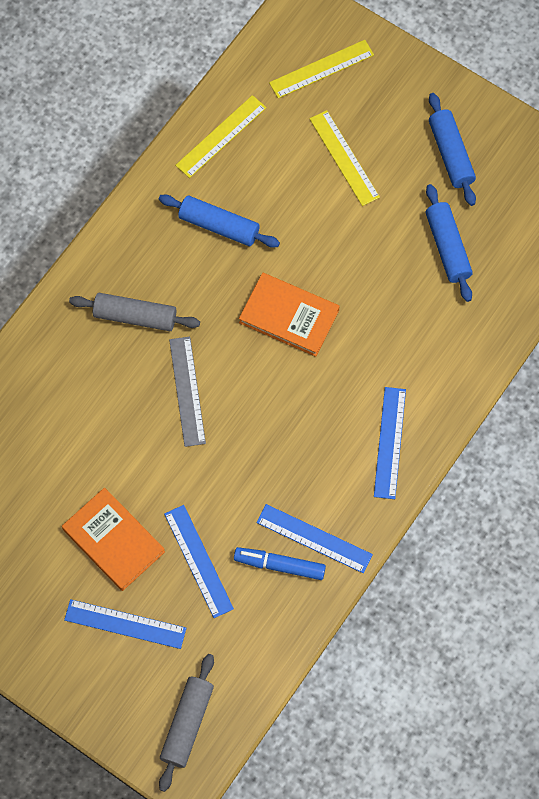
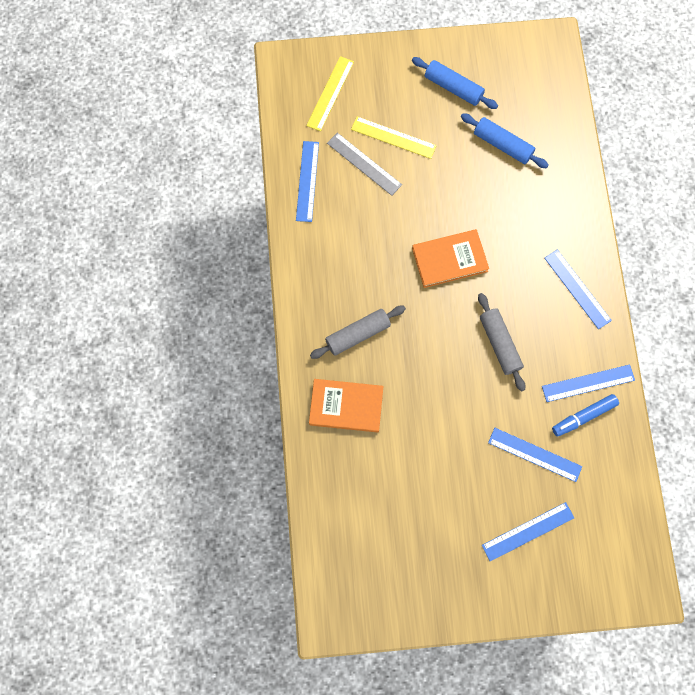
camera: 40 degrees left, 5 degrees up
(113, 540) = (473, 485): orange book -> orange book (346, 406)
(187, 391) = (432, 355): grey ruler -> grey ruler (364, 164)
(187, 724) = (620, 561): grey rolling pin -> grey rolling pin (499, 344)
(219, 226) = (357, 237): blue rolling pin -> none
(221, 136) = (307, 181): yellow ruler -> blue ruler

